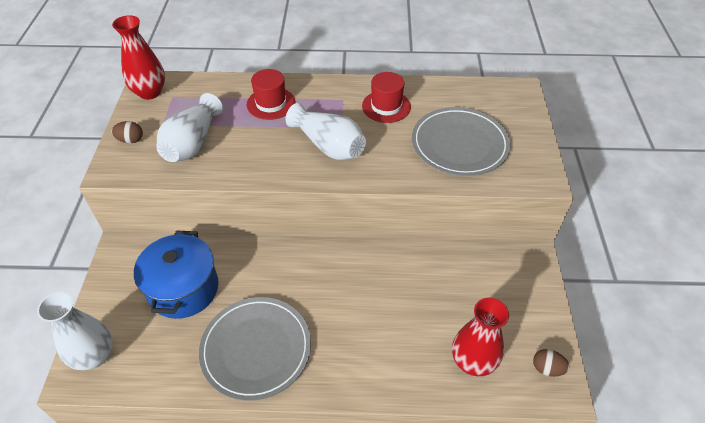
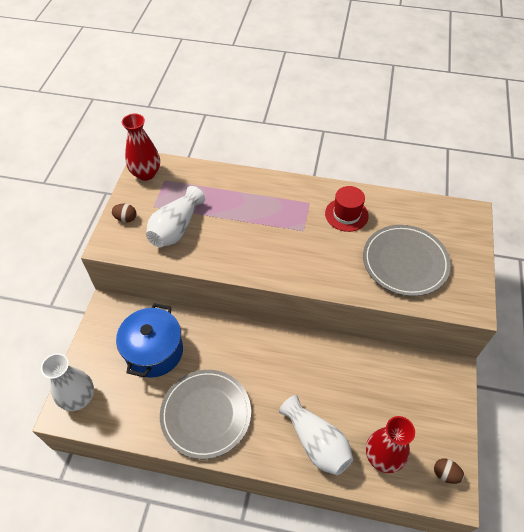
camera: 10 degrees right, 5 degrees up
(271, 103) = (246, 198): red hat -> none
(328, 145) = (290, 247): white vase -> white vase (316, 442)

